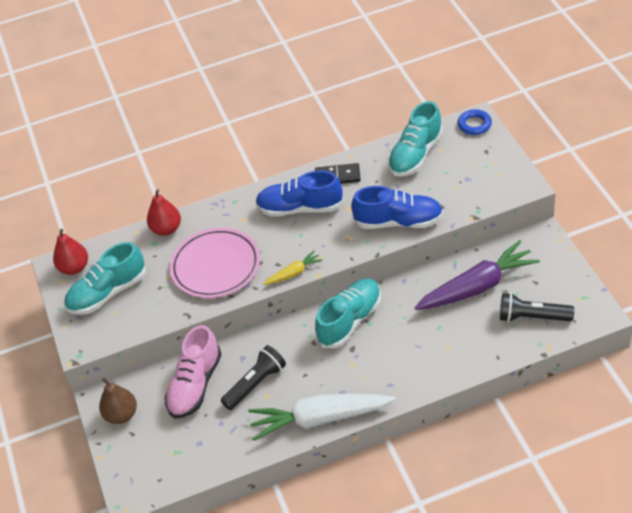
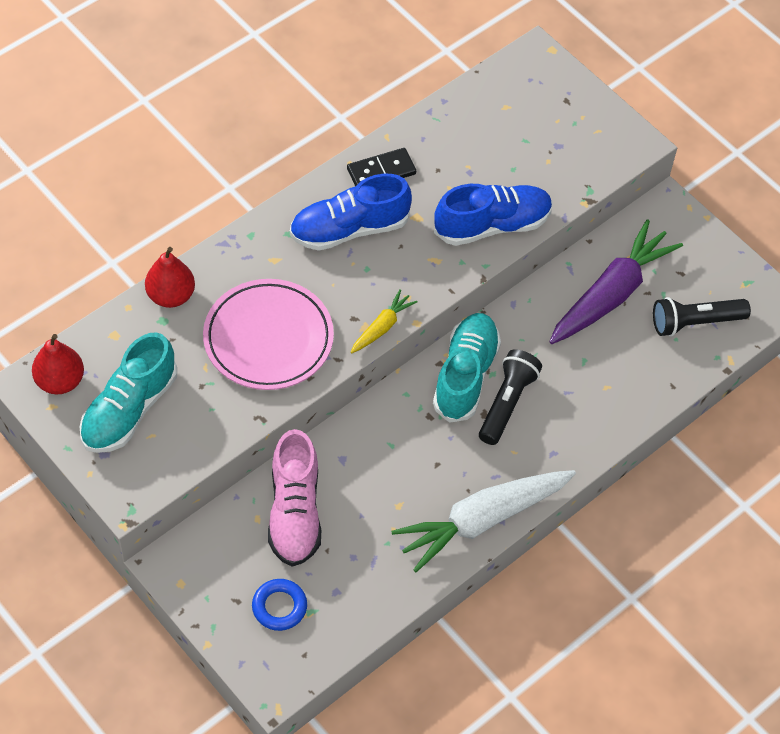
camera: 30 degrees left, 10 degrees up
(121, 415) = (210, 578): brown pear -> none
(255, 384) = (377, 492): black flashlight -> black flashlight (507, 403)
(415, 155) = (475, 121): turquoise shoe -> none
(474, 125) = (536, 63): blue ring -> blue ring (279, 607)

